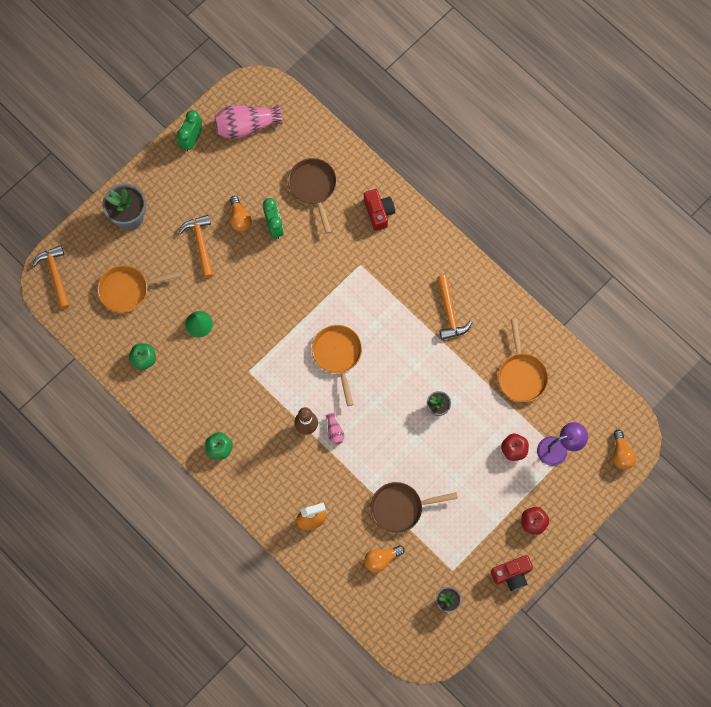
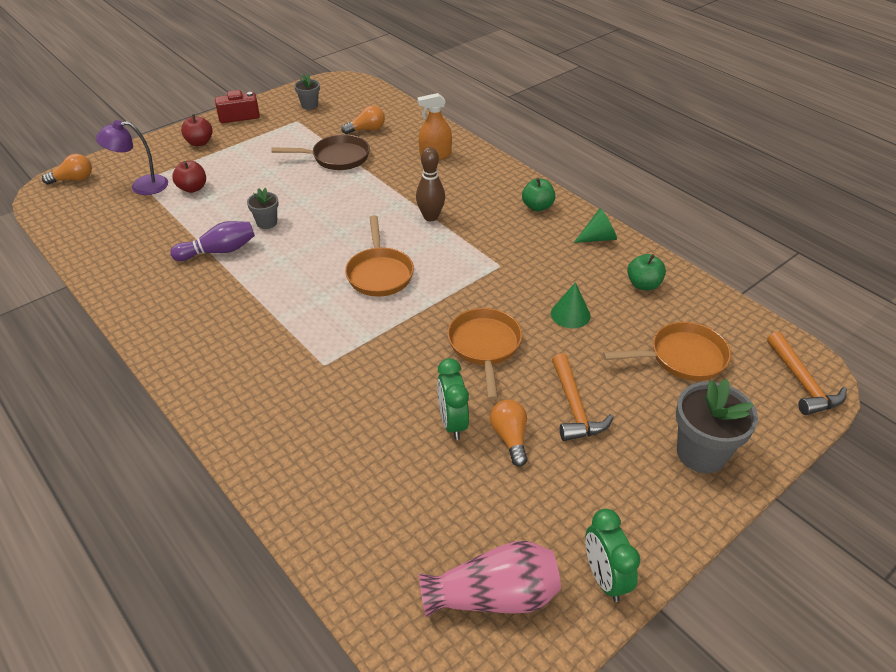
camera: 175 degrees left, 30 degrees down
(172, 411) = (598, 238): none -> green cone
(191, 140) = (604, 577): green clock -> green clock turned 135 degrees clockwise
(313, 187) = (377, 475): brown pan -> none
(334, 431) = (397, 212): pink vase -> none
(378, 212) = (274, 430): red camera -> none
(449, 312) = (213, 304): orange hammer -> none
(464, 370) = (218, 251): none -> purple bowling pin
(521, 375) = (149, 243): orange pan -> orange pan (484, 346)
(621, 454) = (74, 179): orange light bulb -> orange light bulb turned 75 degrees clockwise

